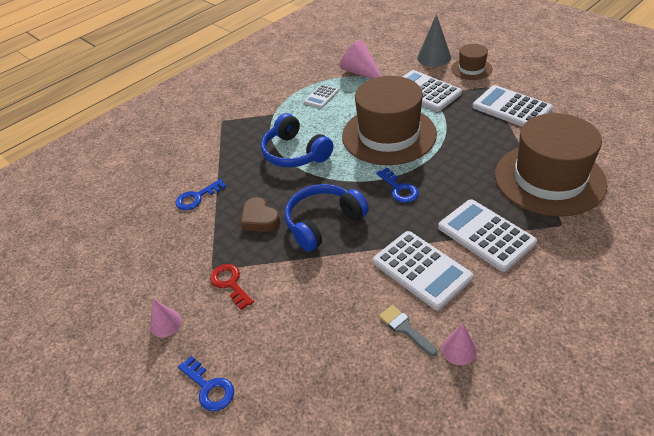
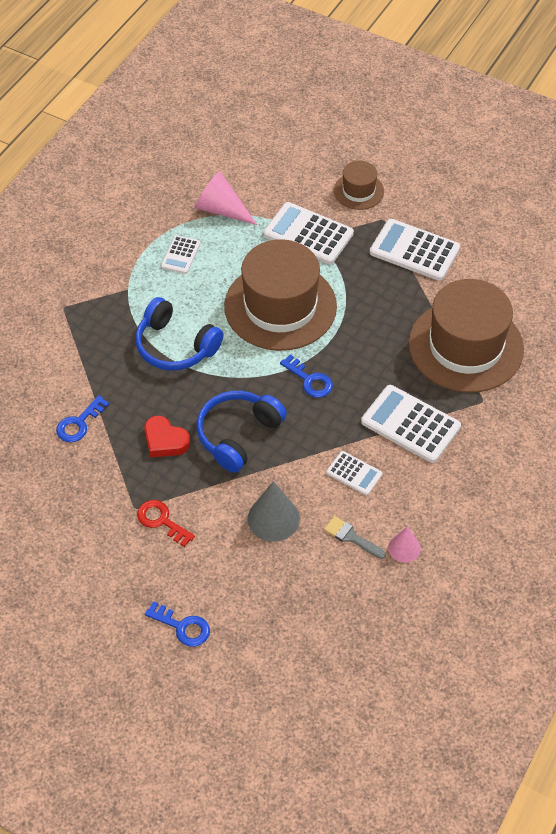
camera: 20 degrees left, 10 degrees up
(166, 323) = (111, 575): pink cone -> none
(260, 219) = (165, 441): brown heart -> red heart
(421, 269) = (354, 473): white calculator -> white calculator, size x0.55
(434, 57) = (308, 175): grey cone -> grey cone (273, 518)

